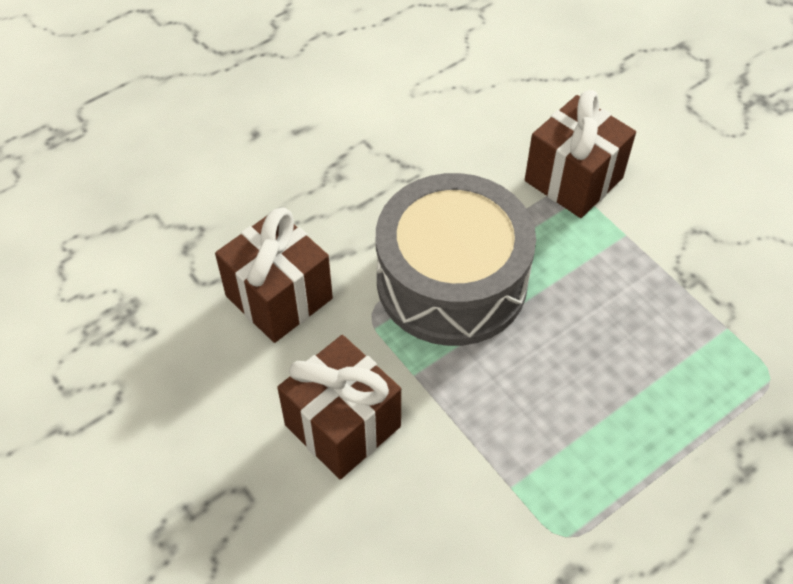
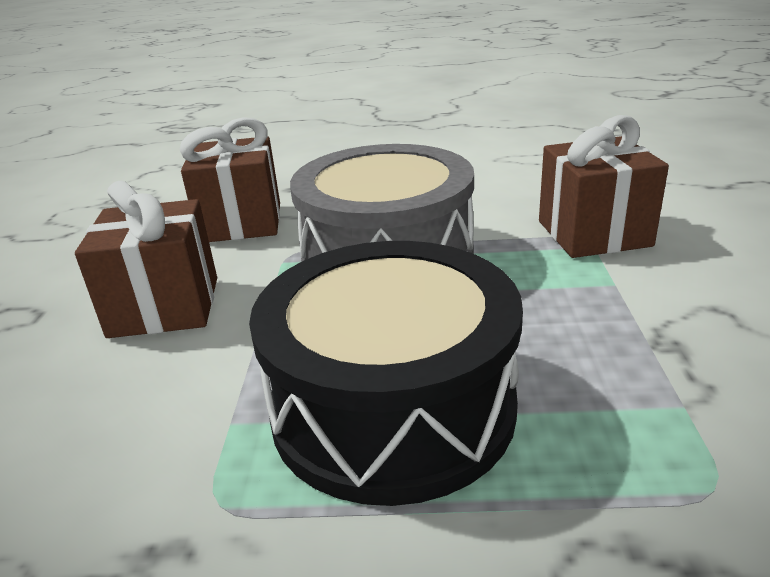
camera: 40 degrees right, 25 degrees down
(589, 418) = (393, 407): none -> black drum

